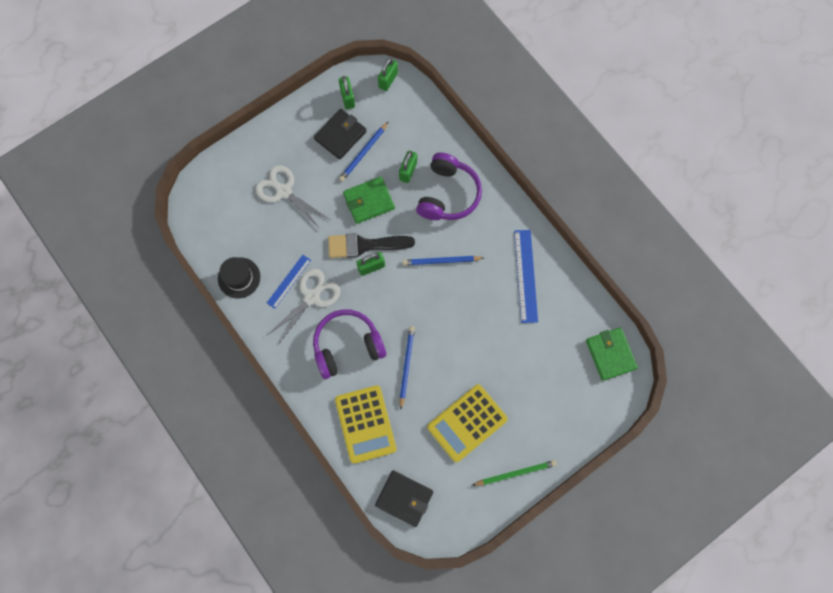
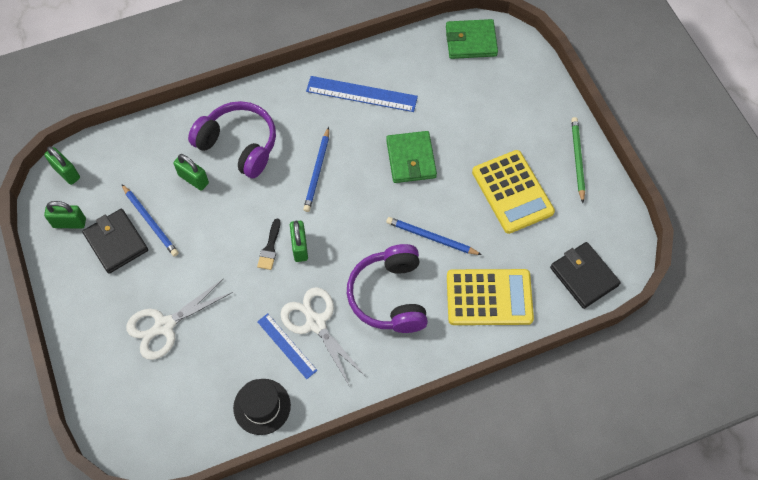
camera: 75 degrees left, 10 degrees down
(365, 245) = (270, 248): black brush -> black brush, size x0.52
(369, 201) = (215, 230): green wallet -> green wallet (411, 159)
(404, 498) = (584, 276): black wallet -> black wallet turned 75 degrees counterclockwise

